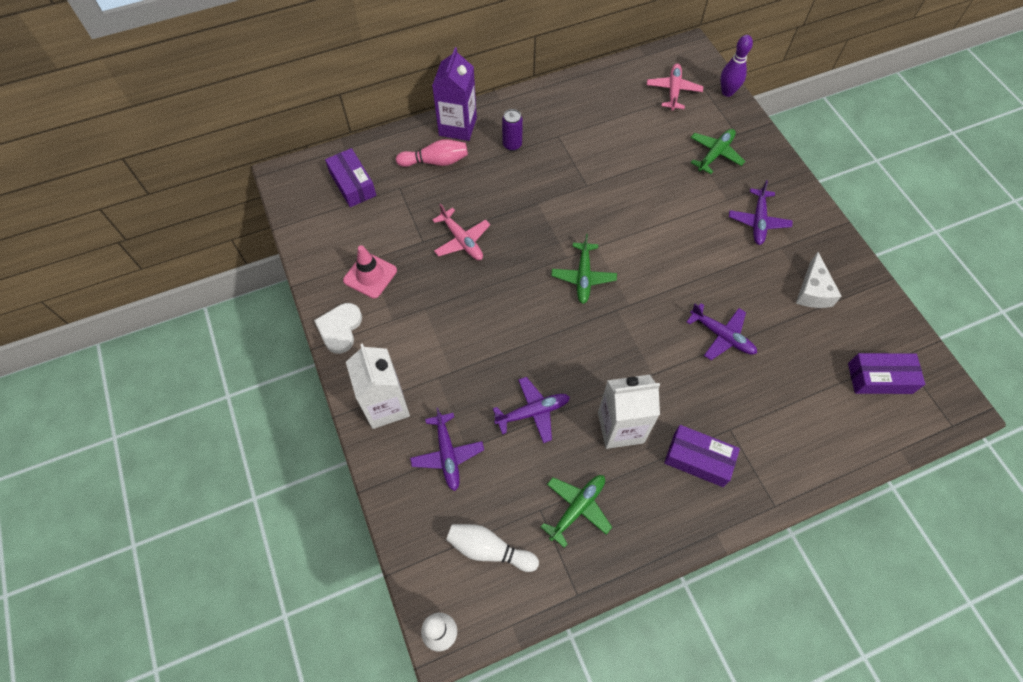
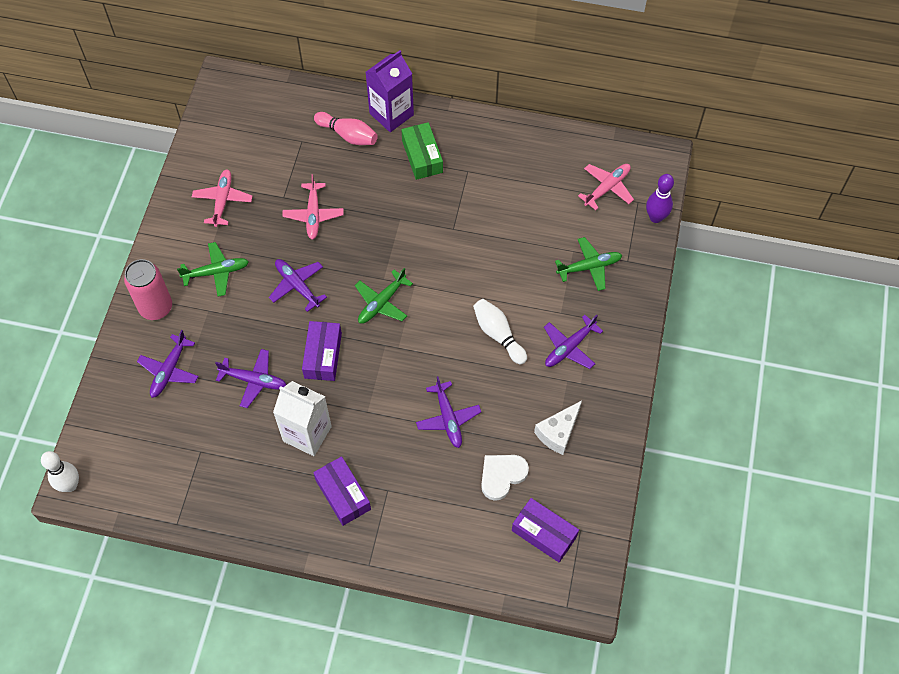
camera: 35 degrees right, 0 degrees up
(340, 329) = (169, 229): white heart -> white heart (502, 476)
(353, 184) = (268, 117): purple box -> purple box (323, 355)
(370, 275) = (222, 201): pink traffic cone -> pink plane
(386, 405) = (156, 307): white carton -> pink can
(489, 549) = (144, 453): white bowling pin -> white bowling pin (498, 334)
(500, 307) = (297, 286): none -> purple plane
(512, 145) = (422, 156): purple can -> green box
(577, 508) = (226, 468): green plane -> green plane (216, 272)

